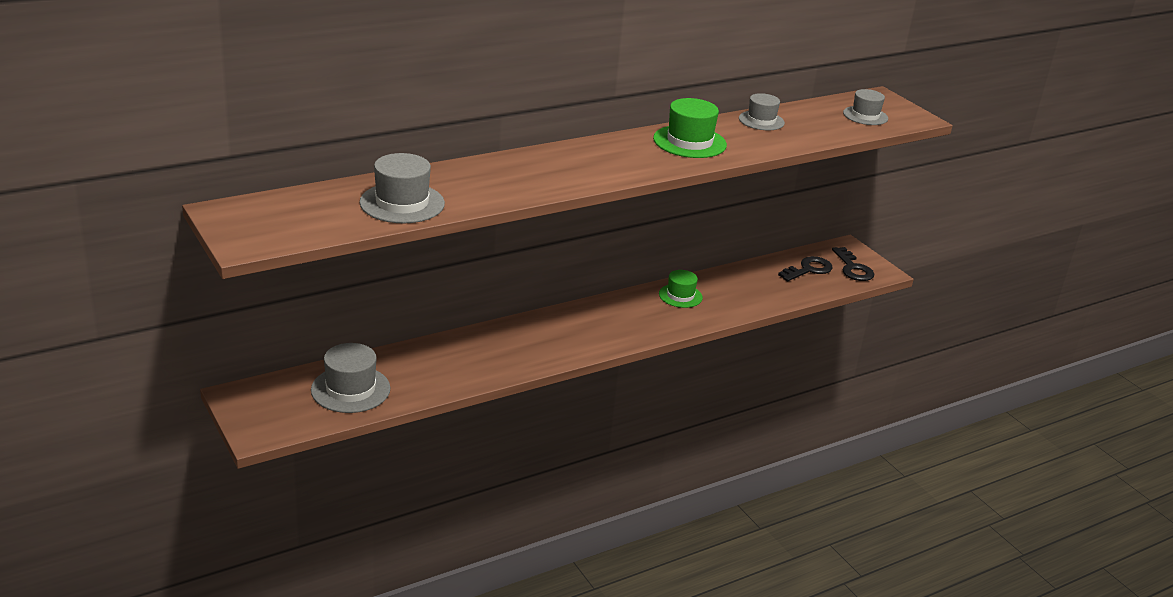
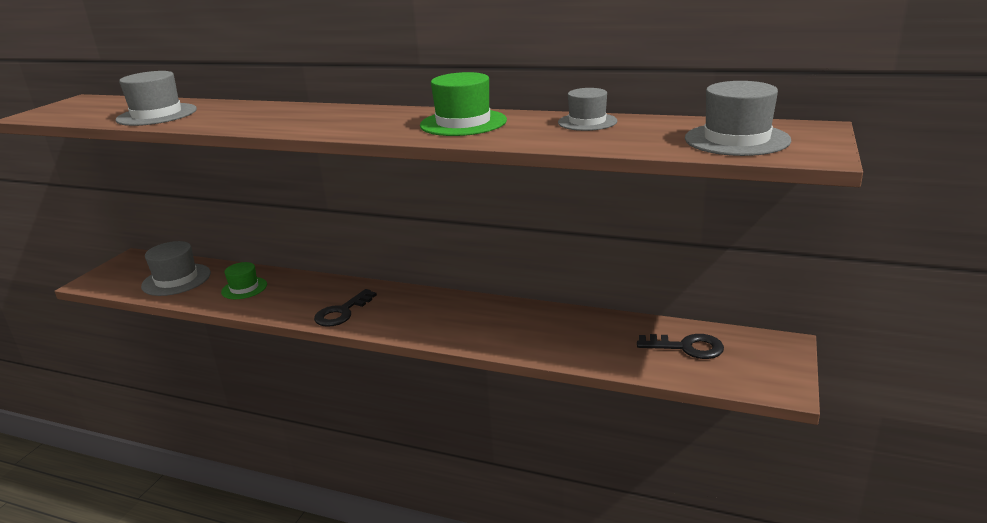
camera: 55 degrees right, 5 degrees down
(680, 296) = (506, 316): green hat -> green hat (244, 288)
(853, 268) = (748, 368): black key -> black key (342, 312)
(865, 116) = (736, 139): grey hat -> grey hat, size x1.53

